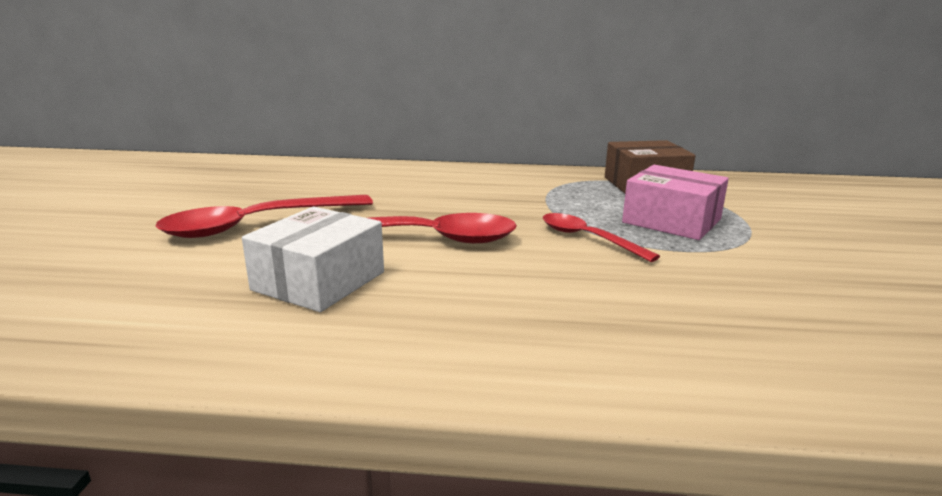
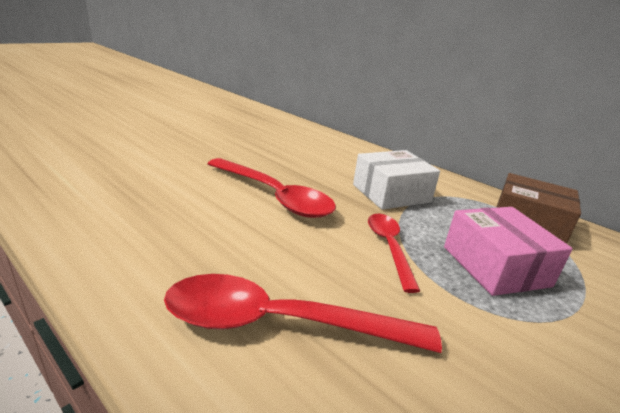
camera: 35 degrees right, 5 degrees up
(256, 225) = (206, 151): red spoon -> red spoon (280, 323)
(319, 281) = (173, 198): white box -> white box (391, 193)

